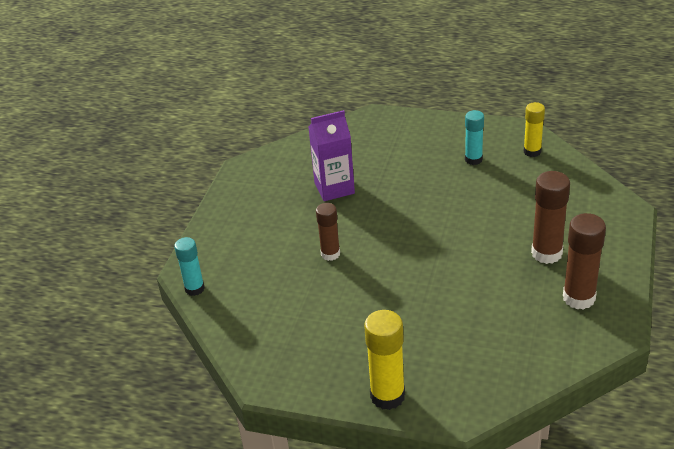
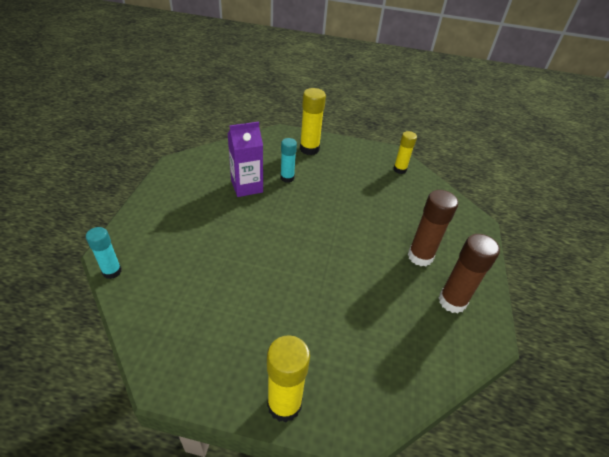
camera: 10 degrees left, 5 degrees up
(330, 254) = (239, 245): brown glue stick -> none
(412, 135) = (309, 149): none -> yellow glue stick
(473, 159) = (356, 172): turquoise glue stick -> turquoise glue stick (287, 178)

